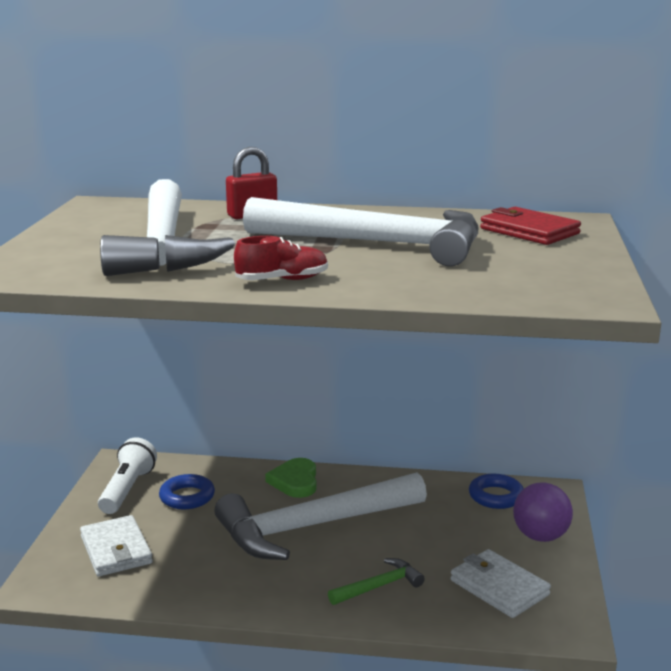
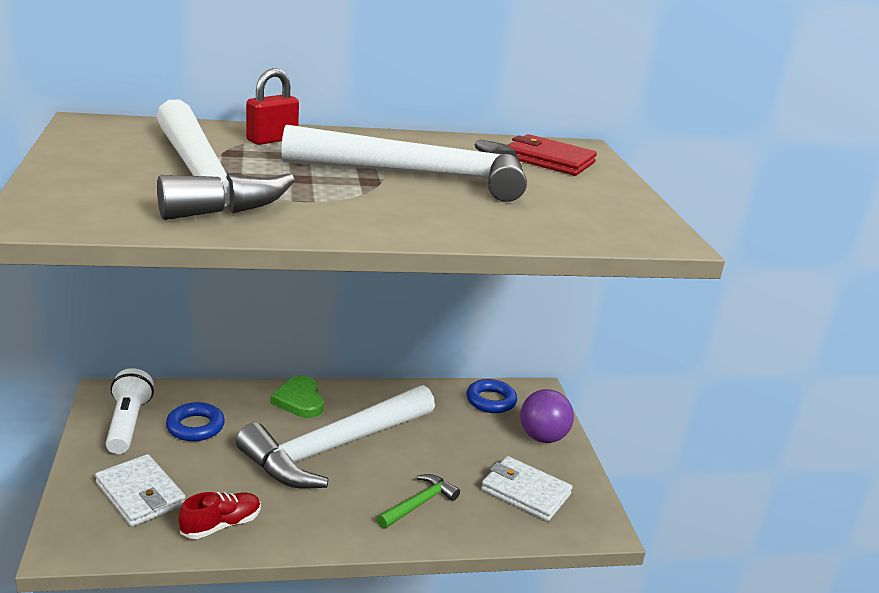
camera: 20 degrees left, 5 degrees up
(282, 280) = (357, 221): red shoe -> red shoe (221, 525)

